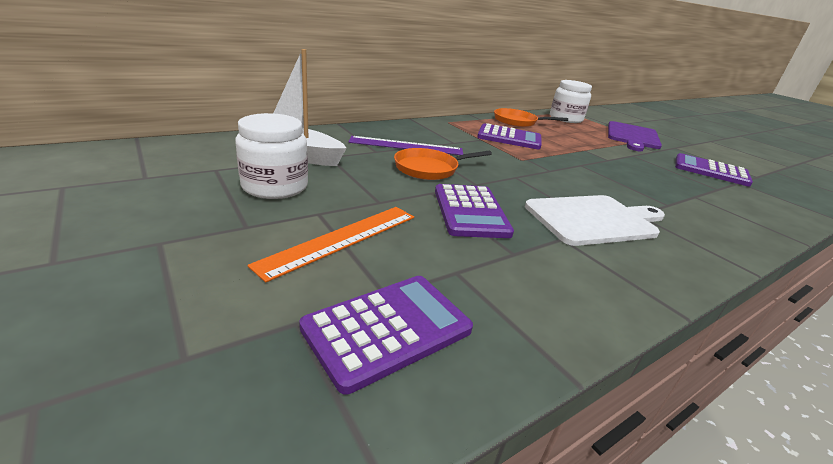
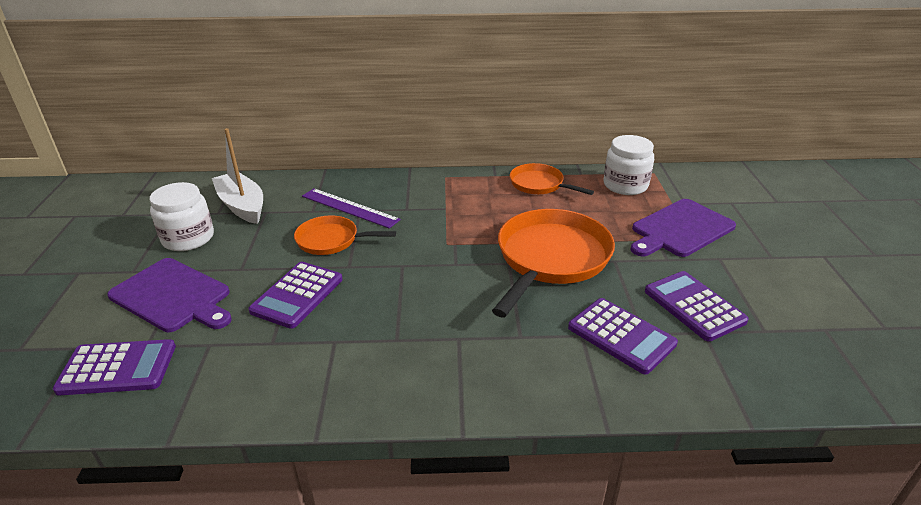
camera: 35 degrees right, 5 degrees up
(341, 239) = (173, 296): orange ruler -> purple cutting board
(509, 138) = (483, 210): purple calculator -> purple calculator (621, 336)
(594, 219) = (398, 331): white cutting board -> none
(599, 159) = (551, 259): none -> orange pan

